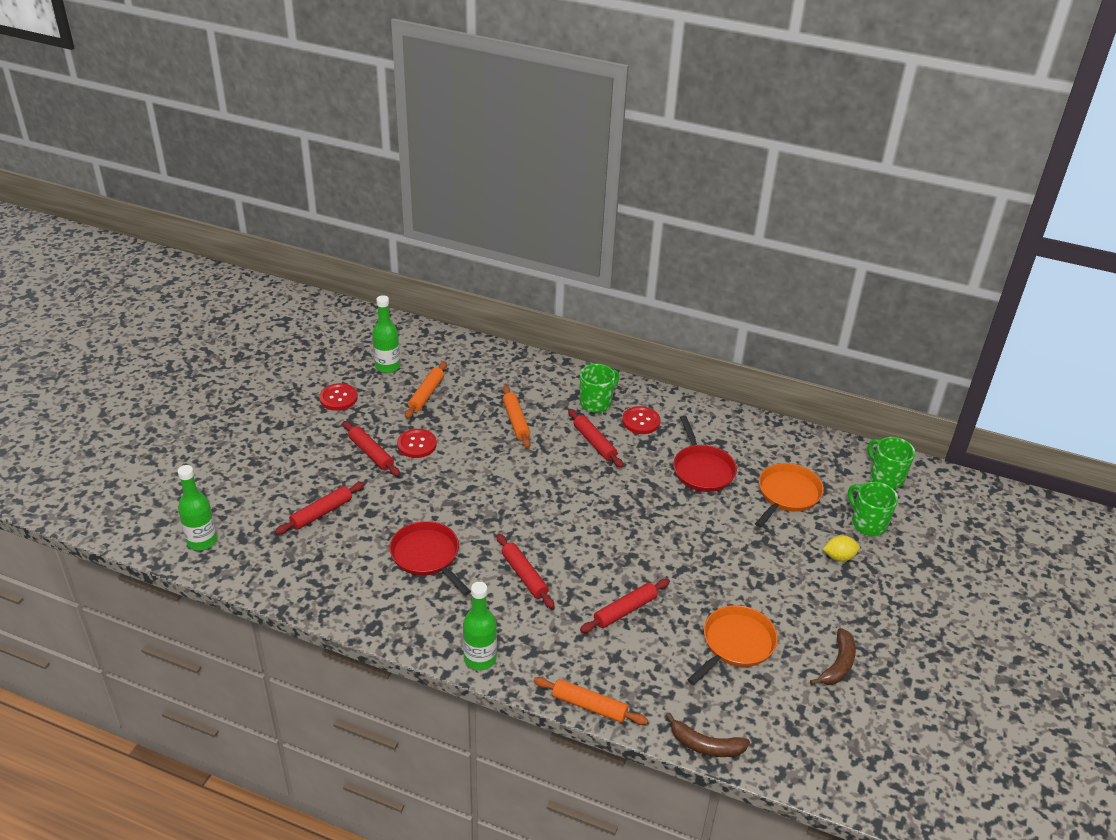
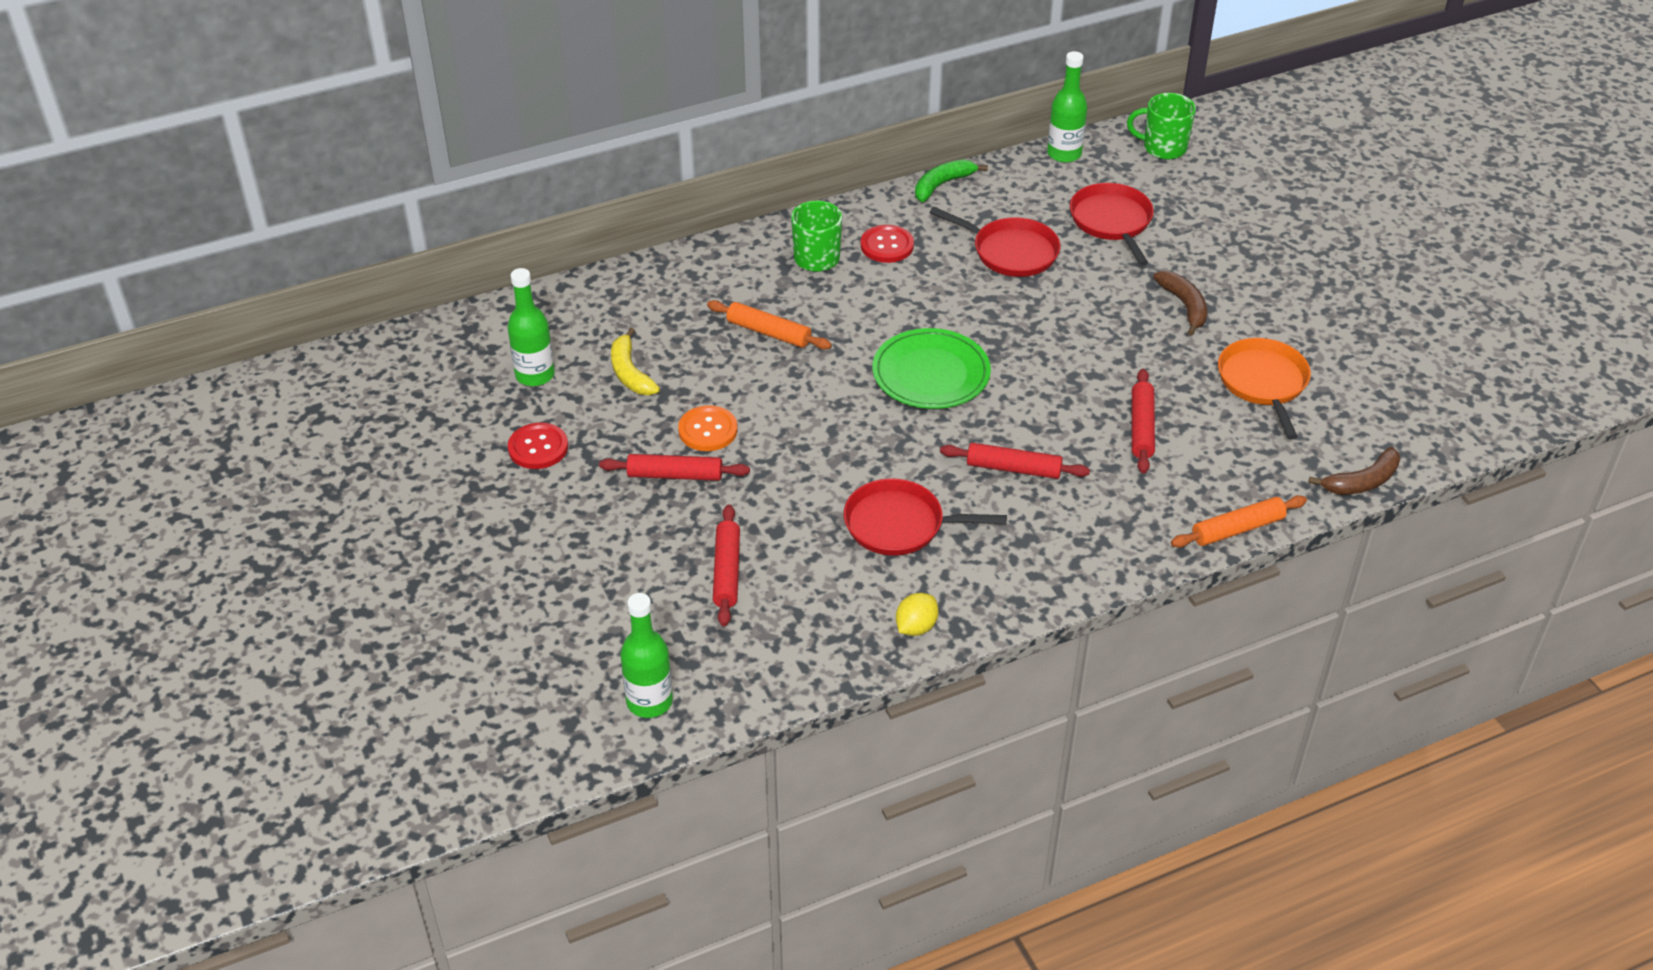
camera: 45 degrees left, 5 degrees up
(417, 444) = (708, 430): red button -> orange button
(426, 394) = (630, 373): orange rolling pin -> yellow banana
(480, 658) = (1094, 570): green bottle -> green bottle (1064, 154)
(560, 498) = (931, 374): none -> green plate
(594, 443) = (877, 298): red rolling pin -> none
(719, 412) = (942, 185): none -> green banana
(787, 494) = (1112, 221): orange pan -> red pan
(838, 664) = (1354, 336): brown banana -> brown banana (1184, 306)
(839, 557) = (1229, 246): yellow lemon -> yellow lemon (916, 627)
(868, 523) = (1208, 200): green mug -> none

